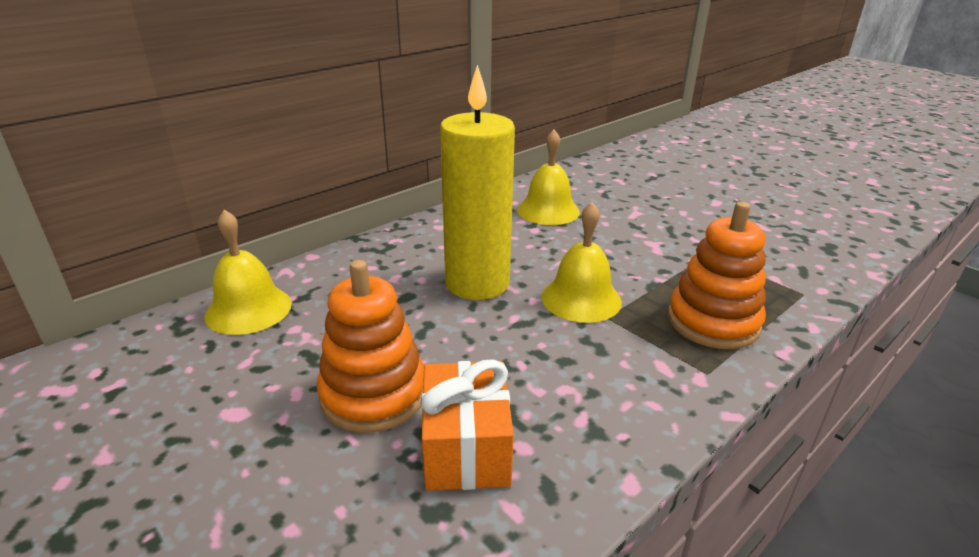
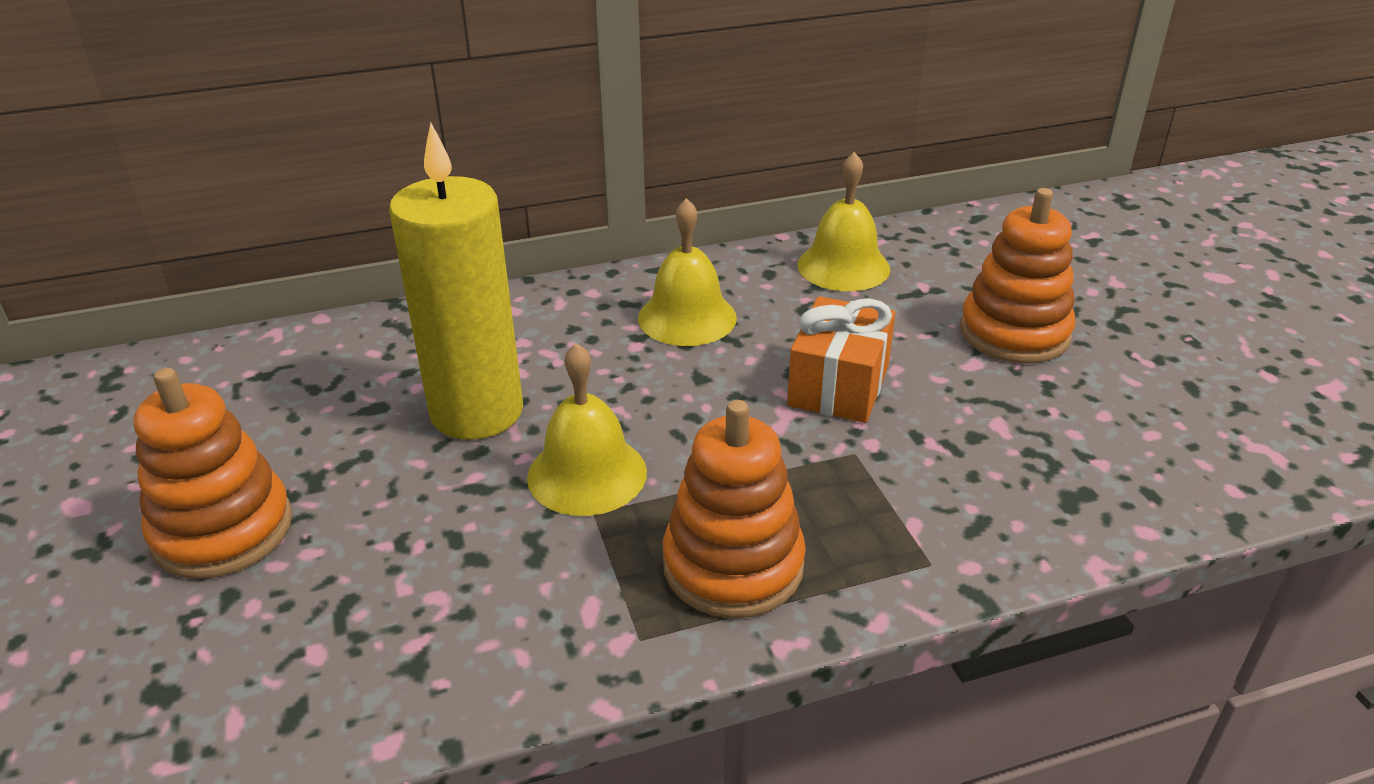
camera: 25 degrees right, 5 degrees up
(248, 309) = (192, 376): yellow bell -> yellow bell (843, 266)
(466, 448) = (255, 631): orange gift -> orange gift (838, 386)
(719, 185) = (1014, 333): none -> orange stacking toy

